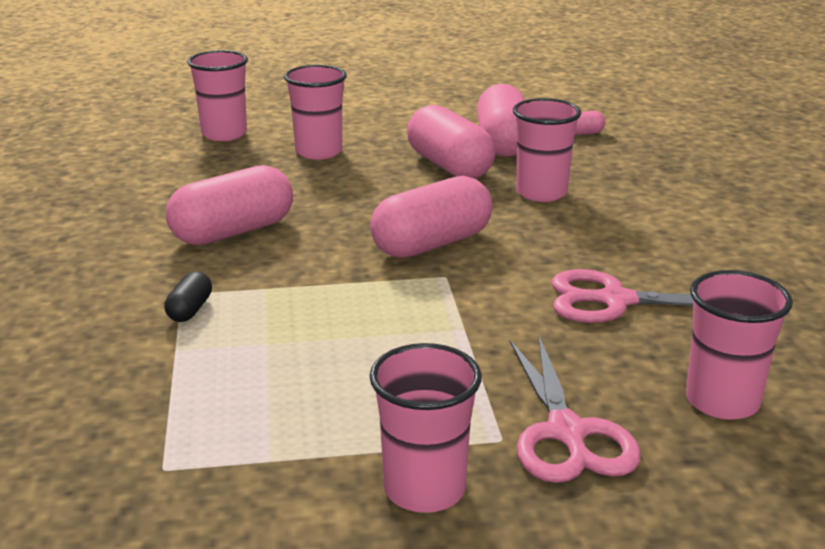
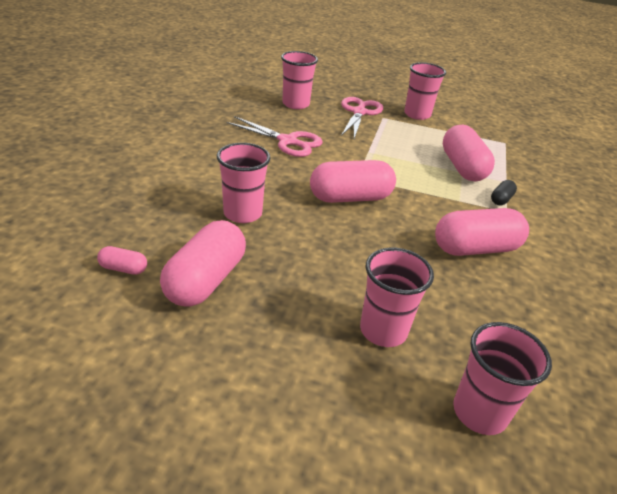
camera: 160 degrees left, 10 degrees up
(449, 166) = (280, 265): pink capsule -> pink capsule (462, 167)

